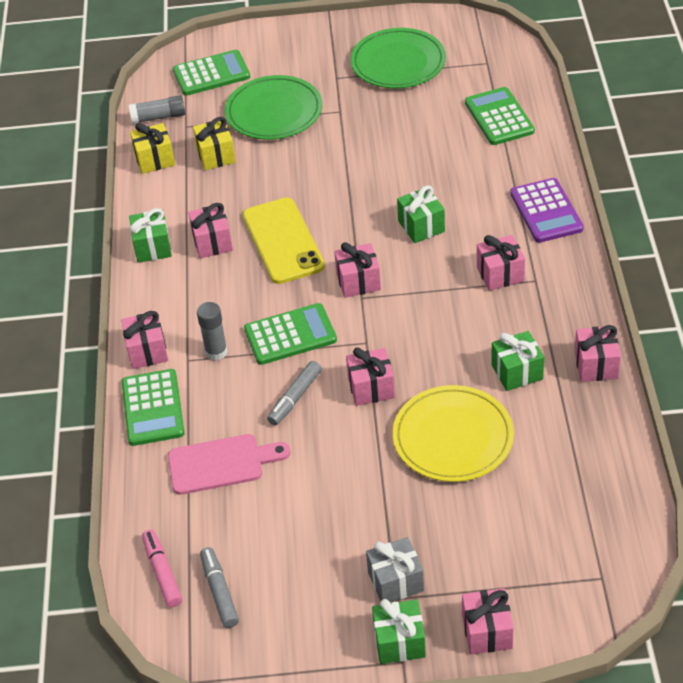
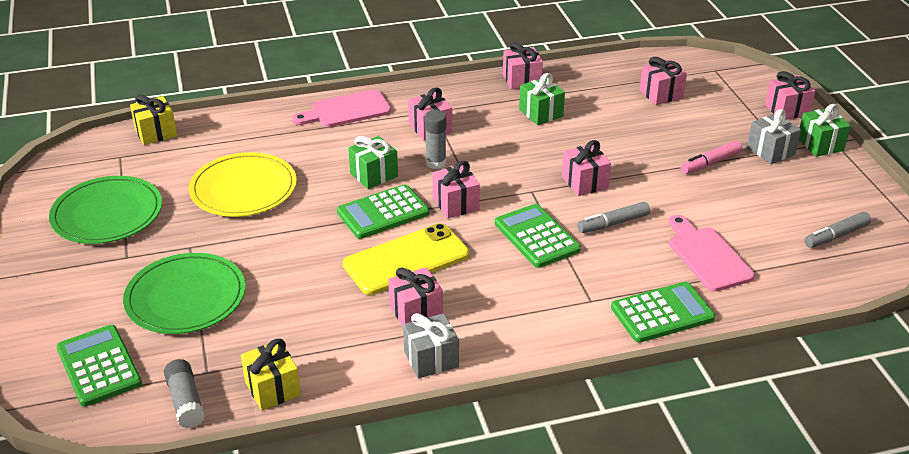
camera: 105 degrees left, 10 degrees down
(147, 351) = (589, 332): pink gift -> pink gift (661, 94)
(152, 247) = (431, 359): green gift -> grey gift
(162, 572) = (838, 271): pink marker -> pink marker (710, 163)
(216, 156) = (266, 333): yellow gift -> yellow gift (156, 133)
(216, 352) = (573, 282): grey glue stick -> grey glue stick (436, 163)
(295, 398) = (613, 223): grey marker -> grey marker turned 135 degrees clockwise
(453, 437) = (621, 137): yellow plate -> yellow plate (243, 189)
(499, 117) = (211, 143): green calculator -> green calculator (383, 213)
(546, 211) = (346, 110): purple calculator -> pink cutting board

